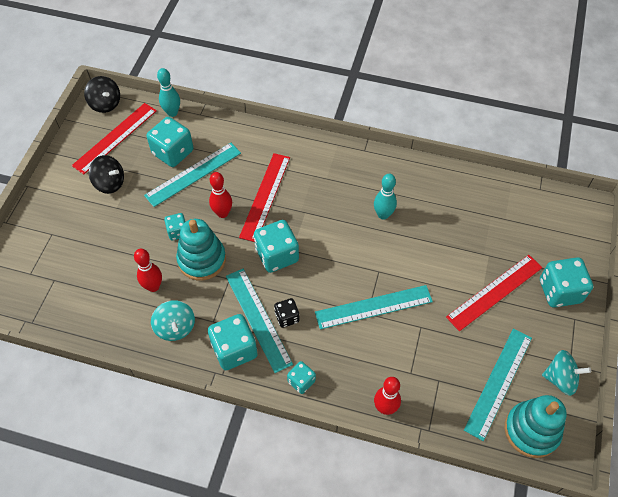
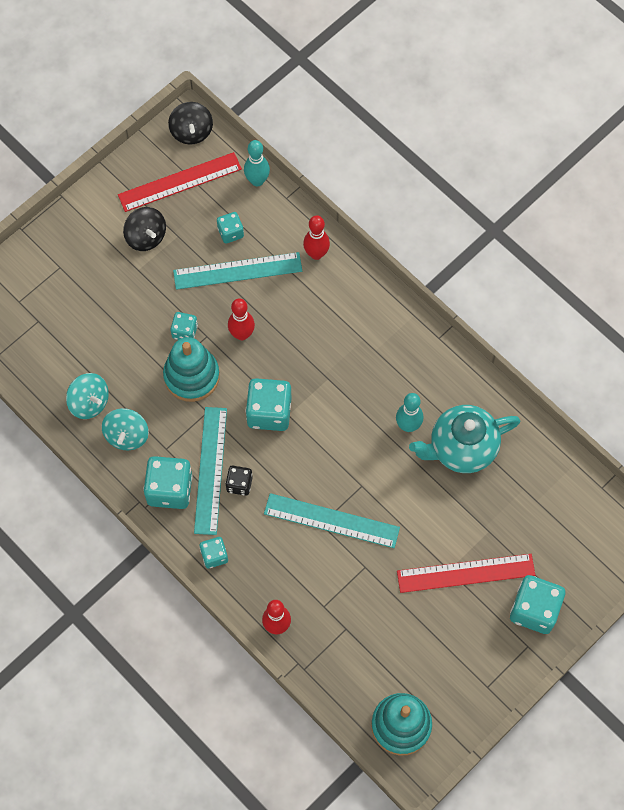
camera: 30 degrees right, 10 degrees up
(153, 286) = (129, 380): red bowling pin -> red bowling pin (316, 254)
(173, 152) = (230, 232): turquoise dice -> turquoise dice, size x0.55
(265, 196) = (297, 337): red ruler -> none
(430, 211) = (461, 448): none -> turquoise teapot
(498, 382) = (402, 663): turquoise ruler -> none
(560, 379) = (466, 695): turquoise spinning top -> turquoise spinning top (89, 402)

